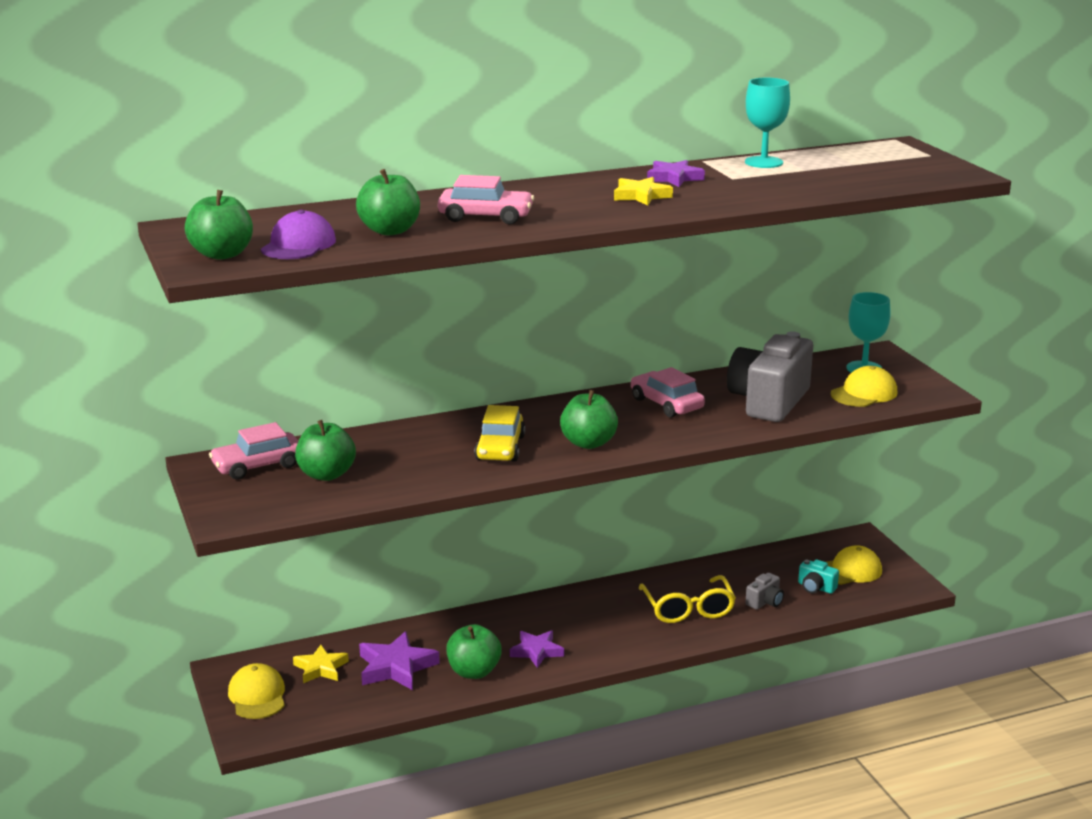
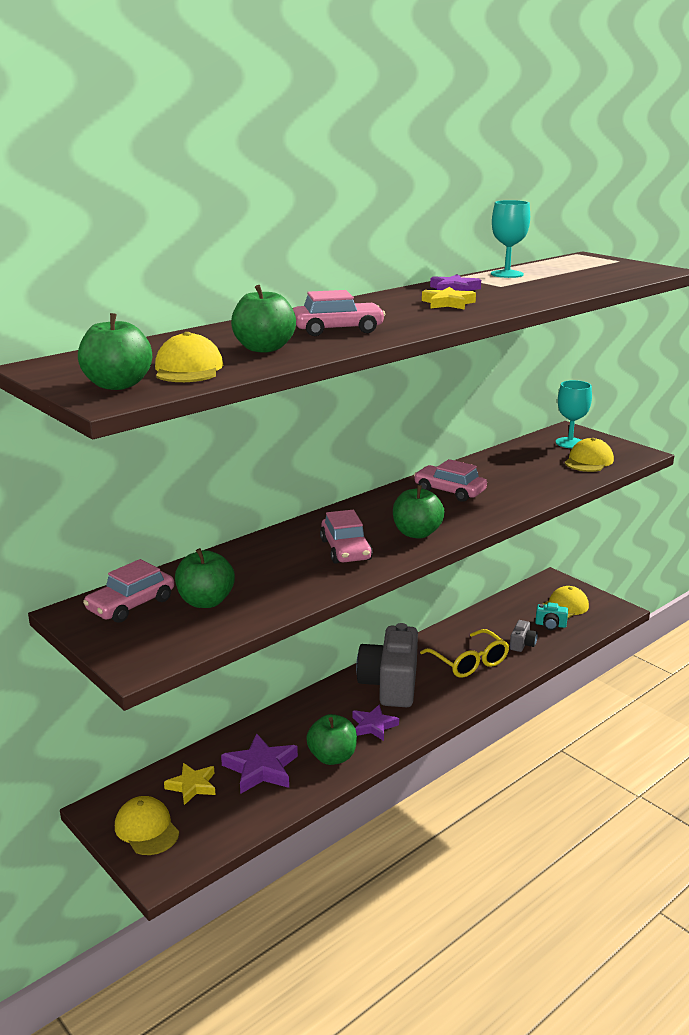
camera: 20 degrees left, 0 degrees up
(298, 245) = (188, 369): purple cap -> yellow cap
(500, 448) = (345, 550): yellow car -> pink car
(769, 401) = (526, 477): grey camera -> grey camera (390, 684)

